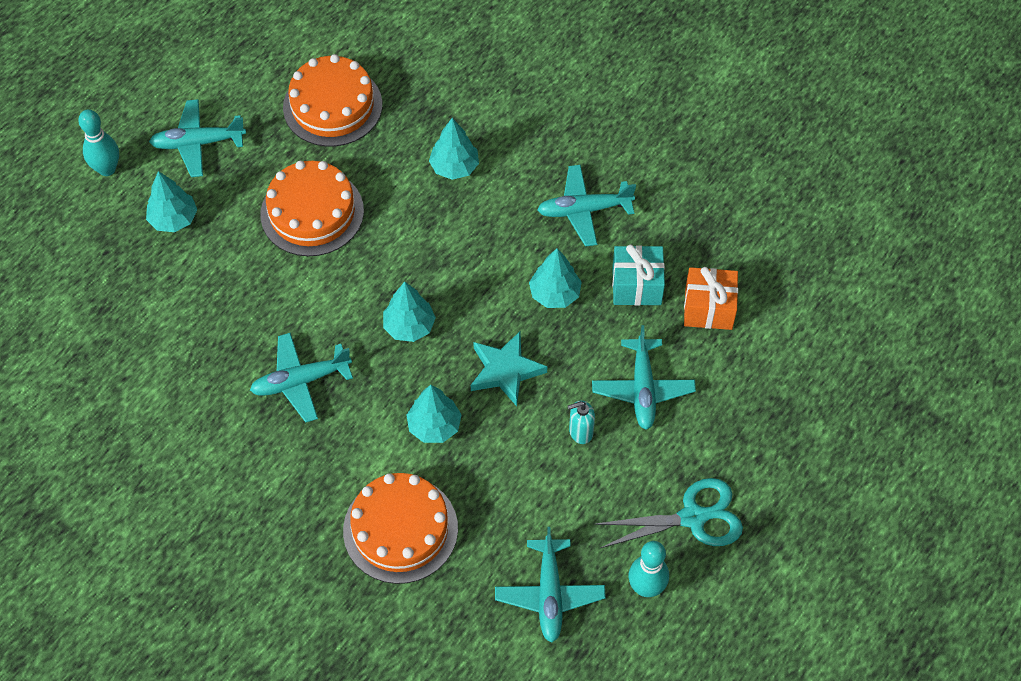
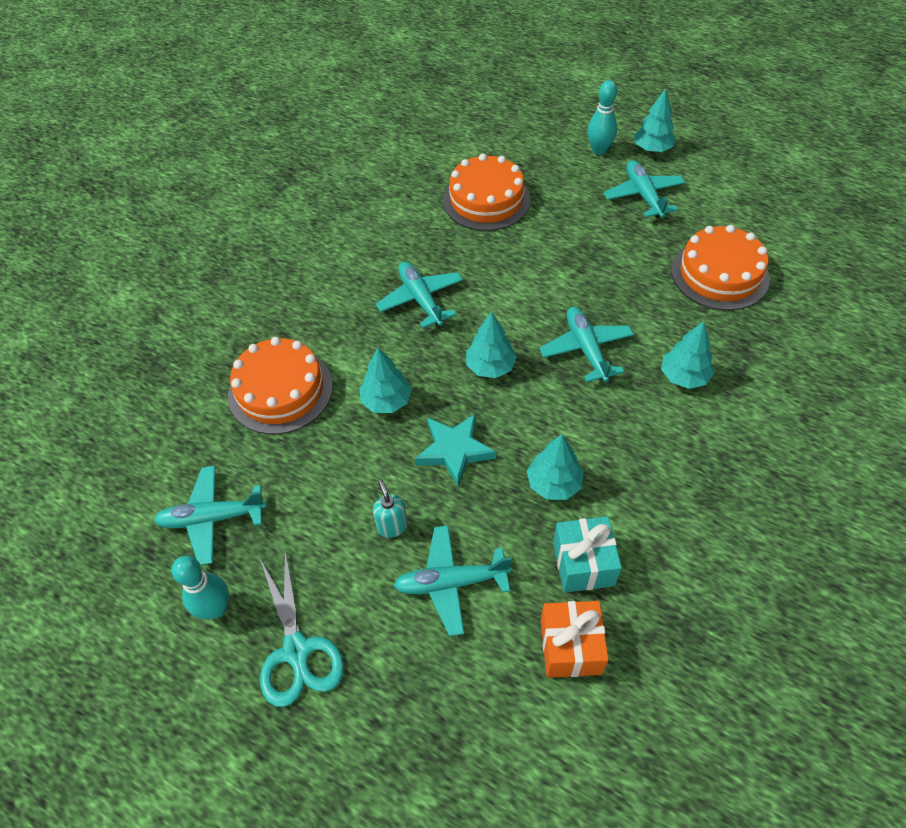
camera: 85 degrees right, 5 degrees down
(174, 219) = (562, 195): turquoise tree -> turquoise tree (652, 149)
(312, 212) = (596, 279): orange cake -> orange cake (486, 200)
(584, 210) = (668, 499): turquoise plane -> turquoise plane (586, 349)

